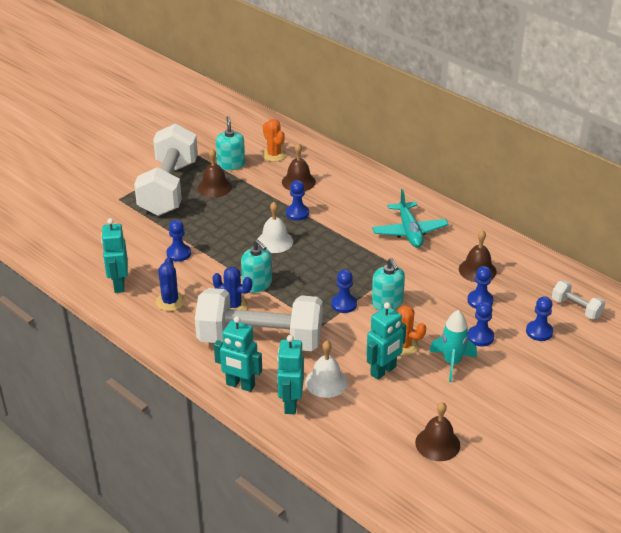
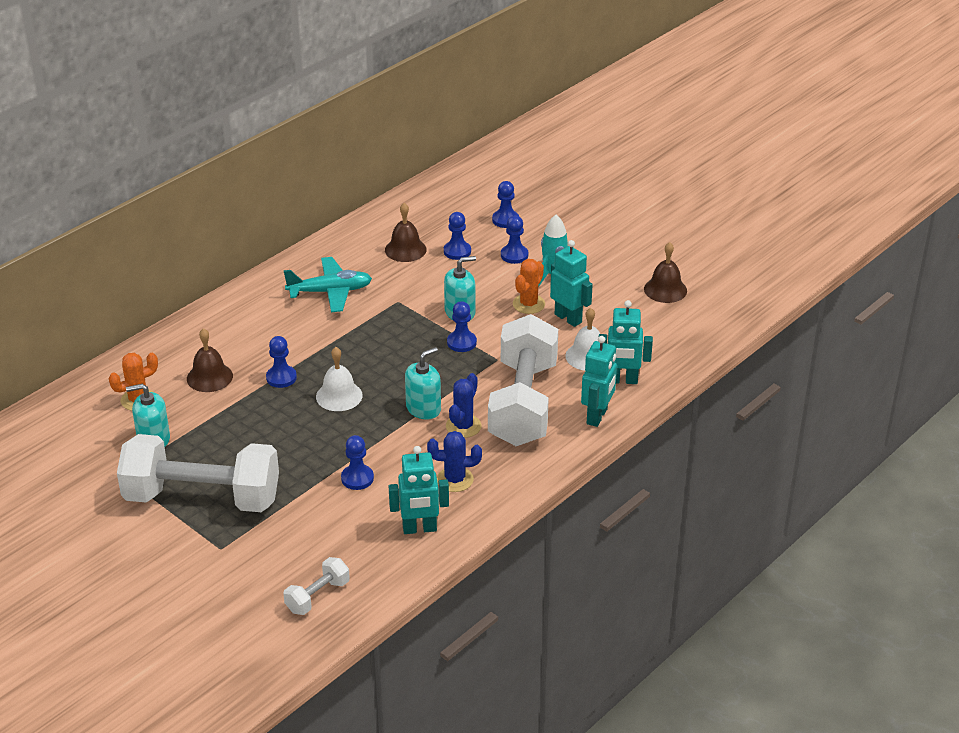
camera: 90 degrees left, 0 degrees up
(214, 187) = (208, 453): brown bell -> none
(576, 308) = (469, 195): white dumbbell -> white dumbbell (317, 596)

